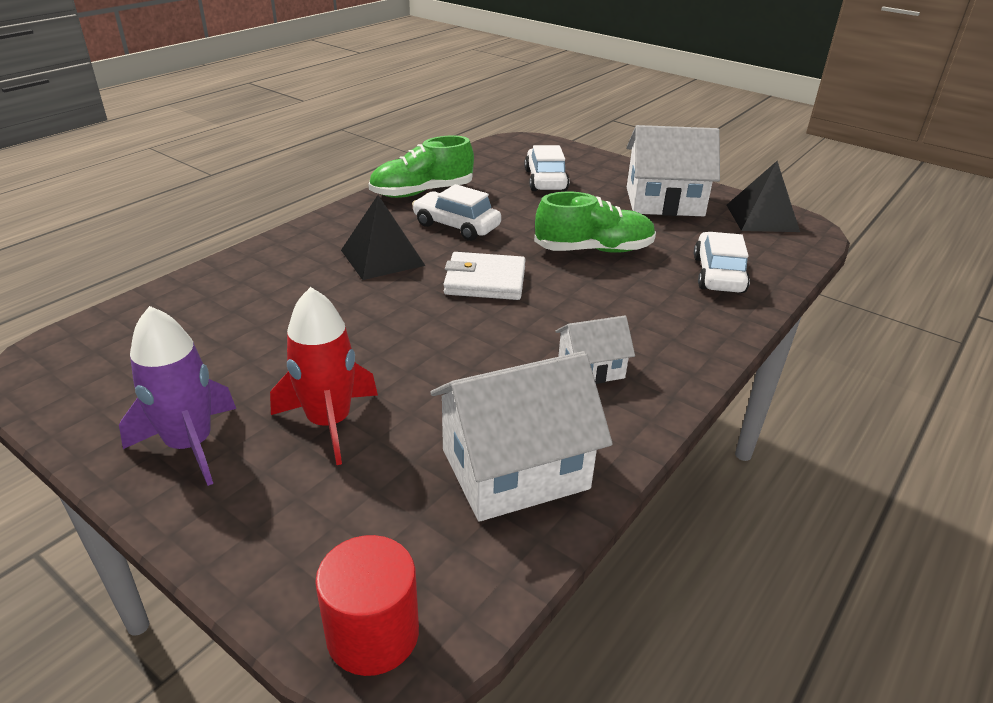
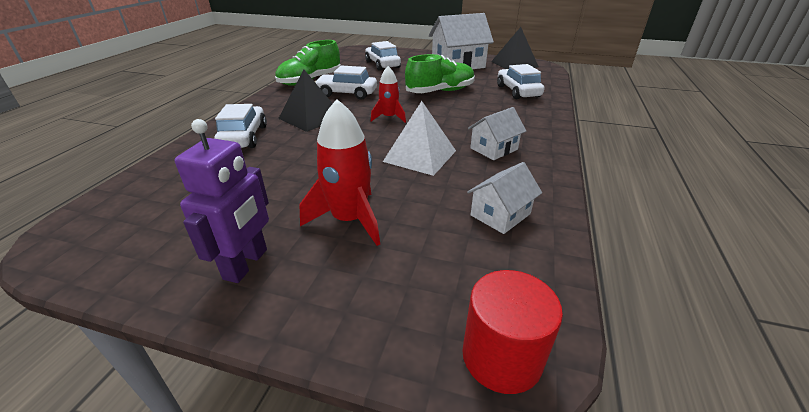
camera: 20 degrees left, 0 degrees up
(190, 445) = (246, 264): purple rocket -> purple robot
(283, 271) = (244, 137): none -> white car
(480, 354) = (420, 156): none -> white pyramid
(485, 281) = (389, 117): white wallet -> red rocket
(515, 469) = (500, 214): white house -> white house, size x0.54

